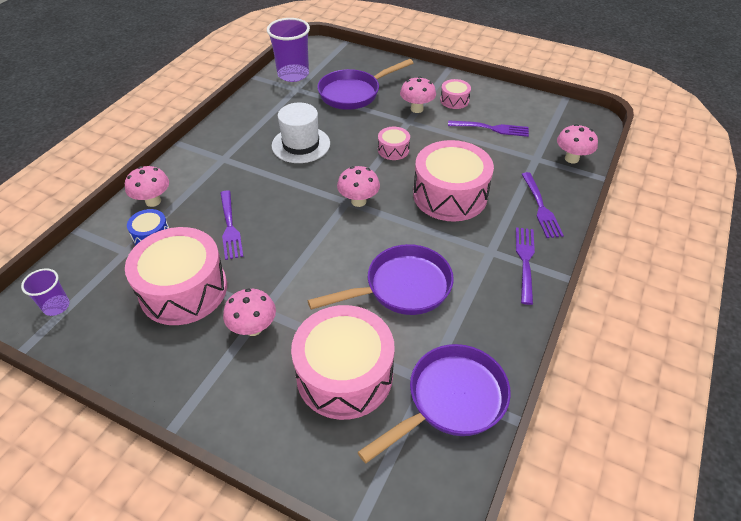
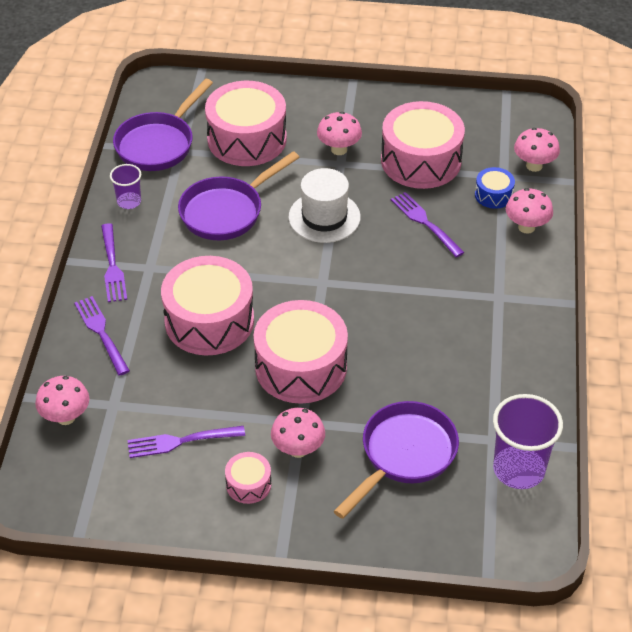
camera: 160 degrees right, 0 degrees up
(56, 306) = (514, 123): purple cup -> purple cup (129, 201)
(301, 144) = (420, 342): white hat -> white hat (324, 217)
(358, 201) = (309, 285): pink mushroom -> pink mushroom (534, 166)
(393, 150) = (301, 367): pink drum -> pink drum, size x2.17

